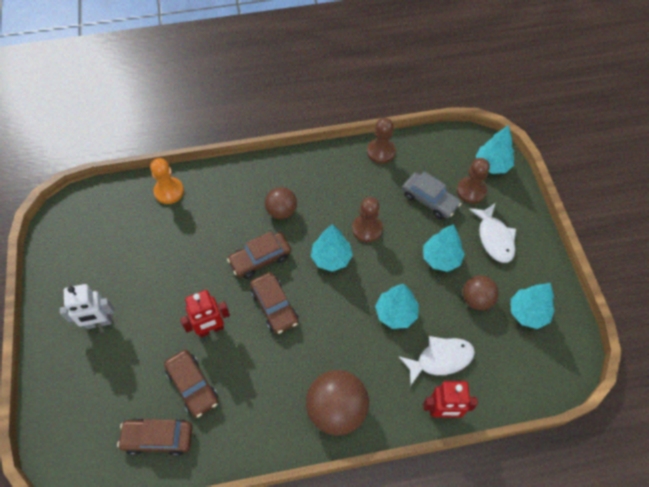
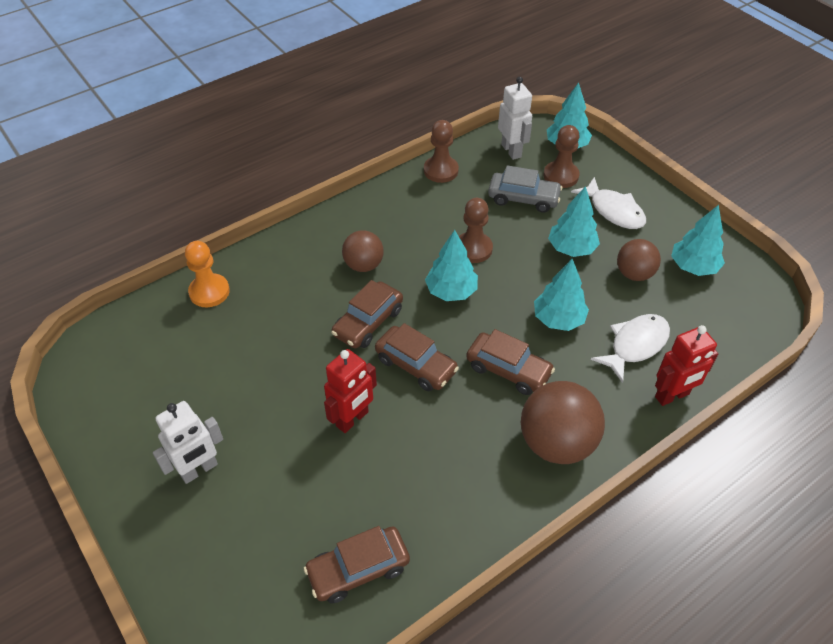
camera: 25 degrees left, 10 degrees down
(193, 386) = (367, 490): brown car -> brown car (508, 370)
(445, 154) = (511, 151): none -> white robot

